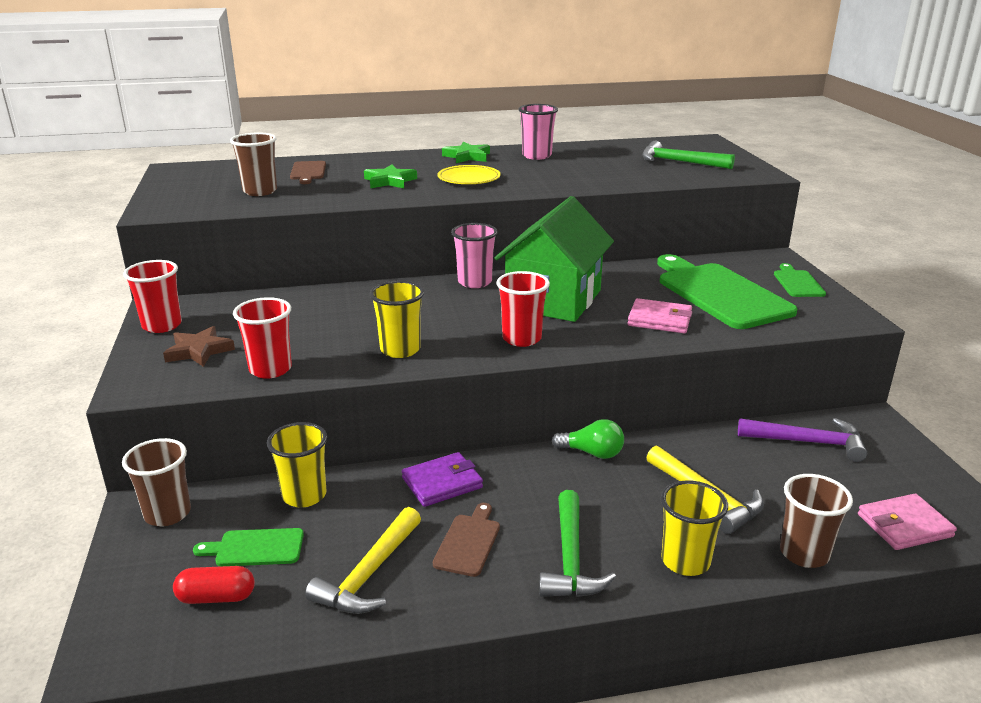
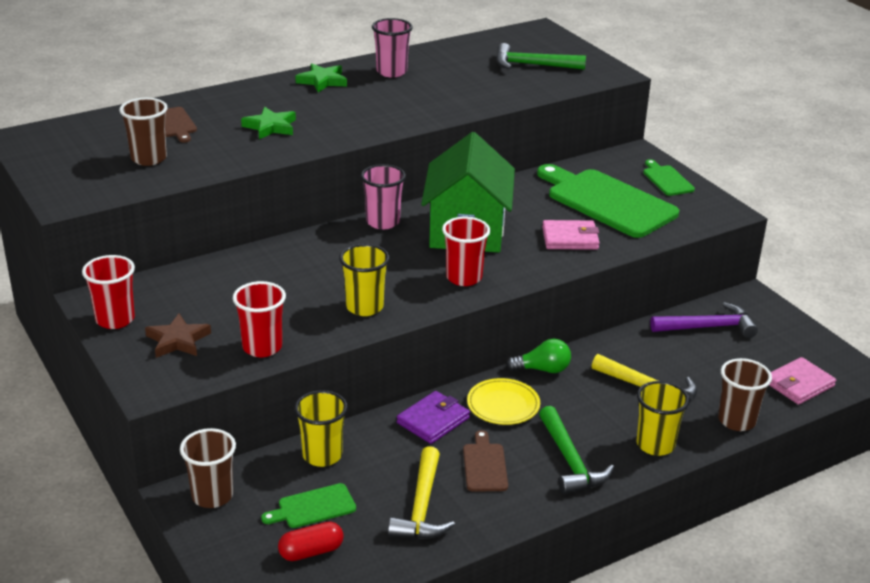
camera: 20 degrees left, 5 degrees up
(469, 179) = (347, 113): yellow plate -> yellow plate (503, 405)

